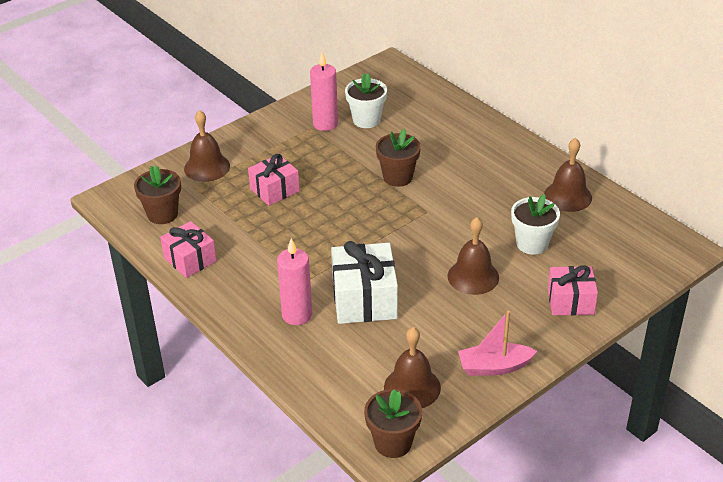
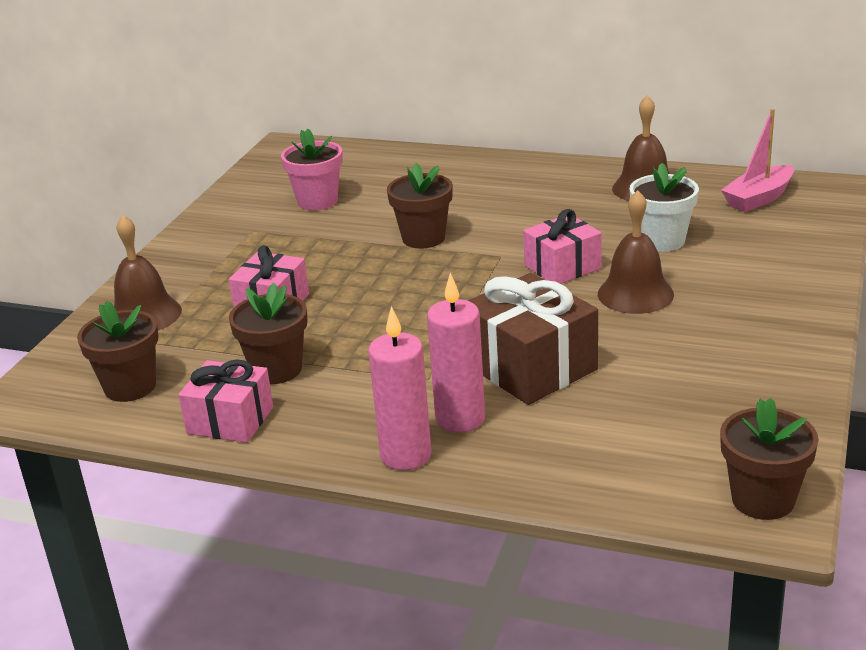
camera: 30 degrees left, 10 degrees down
(238, 237) = (276, 370): none -> brown flower pot
(325, 124) = (267, 221): pink candle -> pink candle (406, 455)
(364, 299) = (530, 367): white gift -> brown gift
(366, 120) = (317, 201): white flower pot -> pink flower pot
(412, 387) = (708, 430): brown bell -> none
(494, 367) = (776, 367): pink boat -> pink boat (758, 198)
(570, 301) = (774, 274): pink gift -> pink gift (562, 267)

